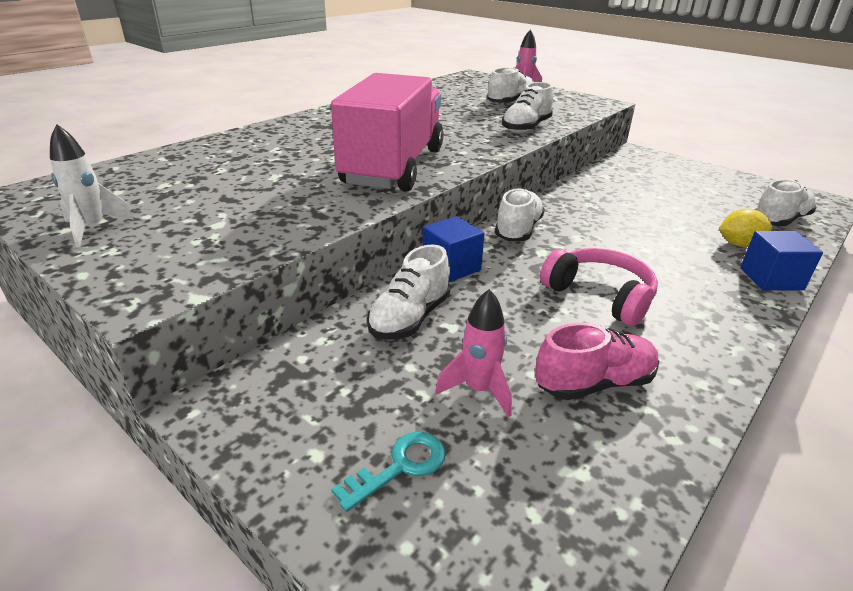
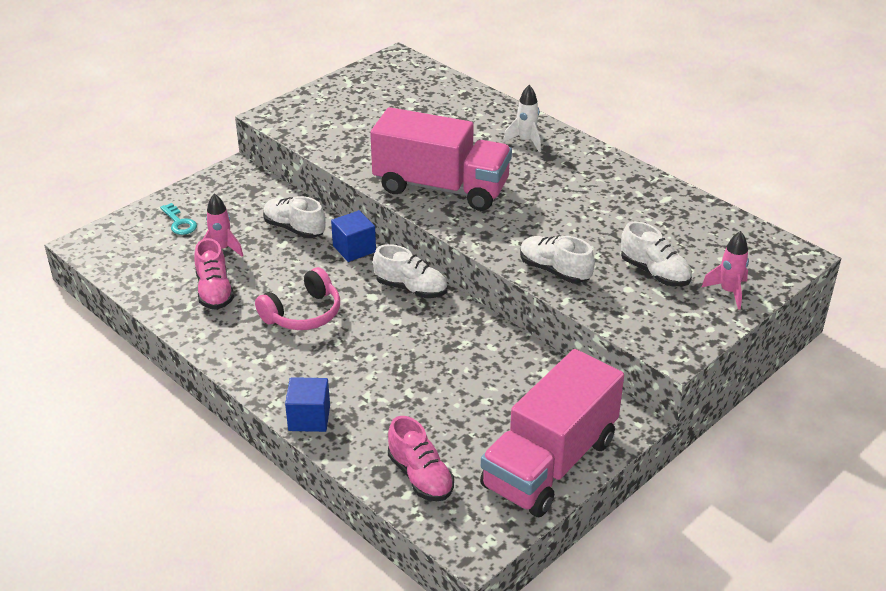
camera: 95 degrees right, 5 degrees up
(93, 228) = (348, 89): white rocket -> white rocket (526, 141)
(707, 176) = (550, 463): none -> pink truck
(739, 244) = (371, 422): yellow lemon -> none
(779, 220) = (420, 476): white shoe -> pink shoe

